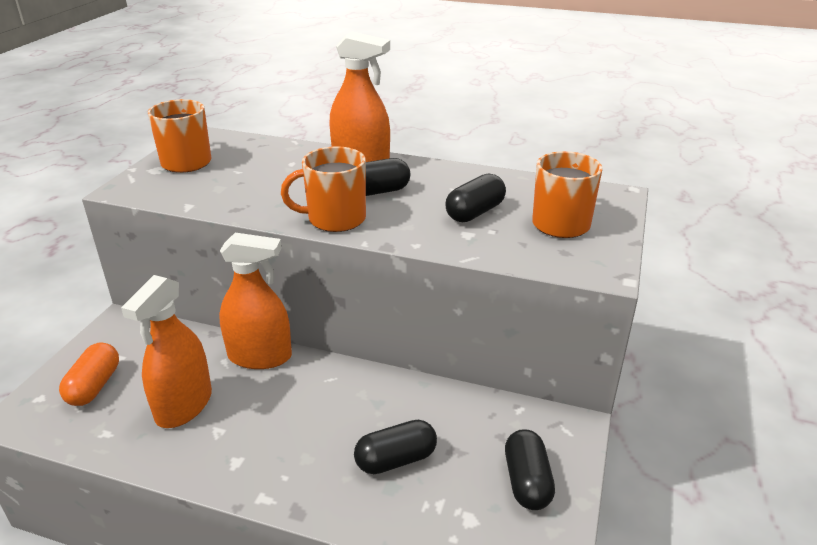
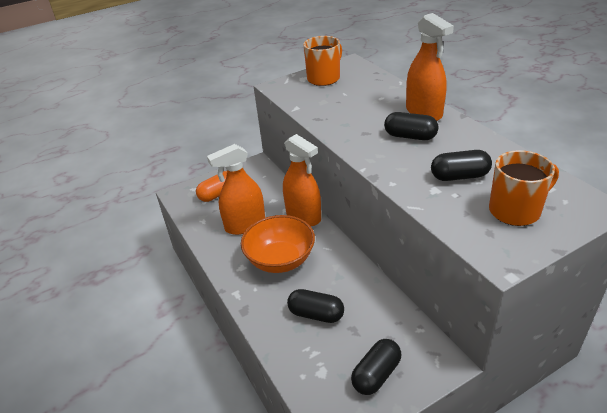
camera: 45 degrees right, 5 degrees up
(283, 423) = (280, 260): none -> orange bowl
(335, 219) = (363, 146): orange mug -> none

